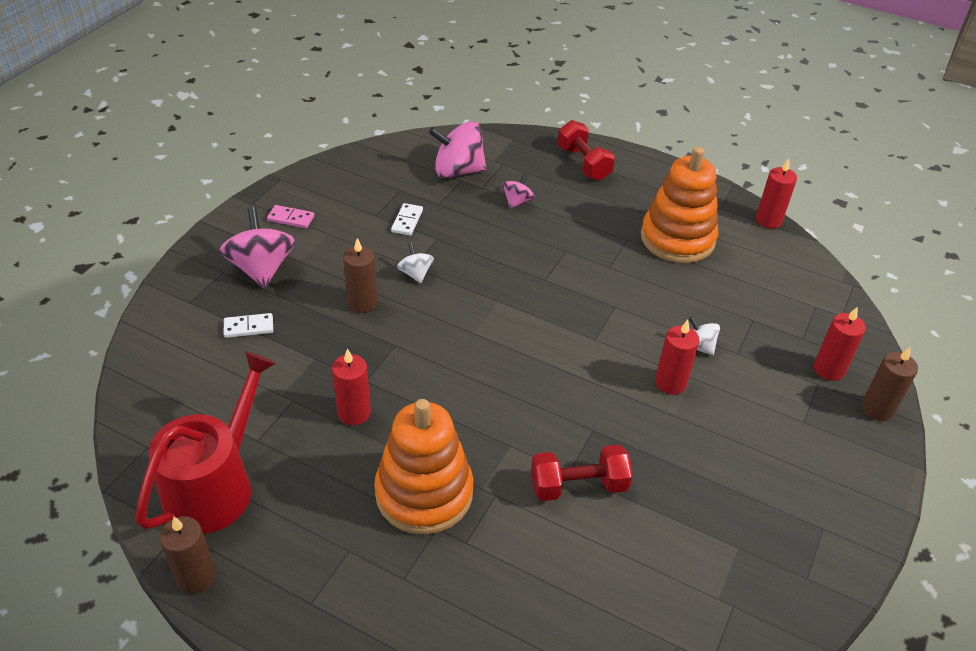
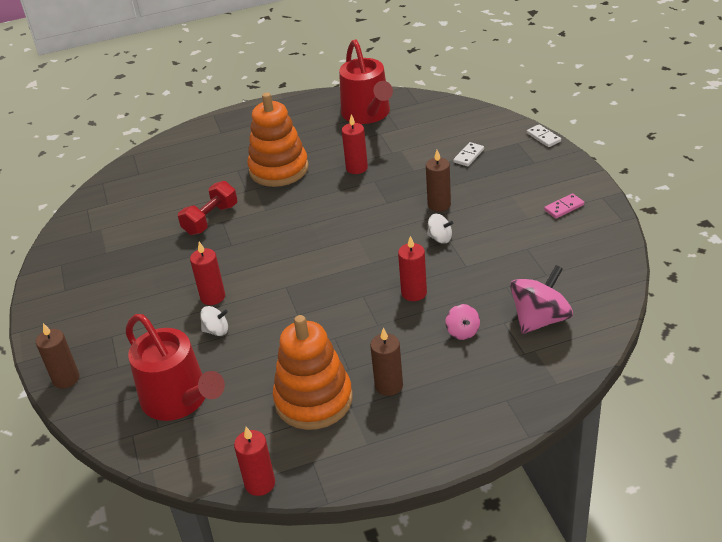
camera: 140 degrees right, 5 degrees down
(196, 577) = (326, 97): brown candle -> brown candle (389, 385)
(262, 268) = (519, 177): pink spinning top -> none
(407, 221) = (502, 260): white domino -> white domino (543, 137)
(583, 163) = (470, 409): red dumbbell -> none
(782, 313) = (179, 399): none -> red watering can
(828, 369) = (116, 382): red candle -> red candle (414, 293)

